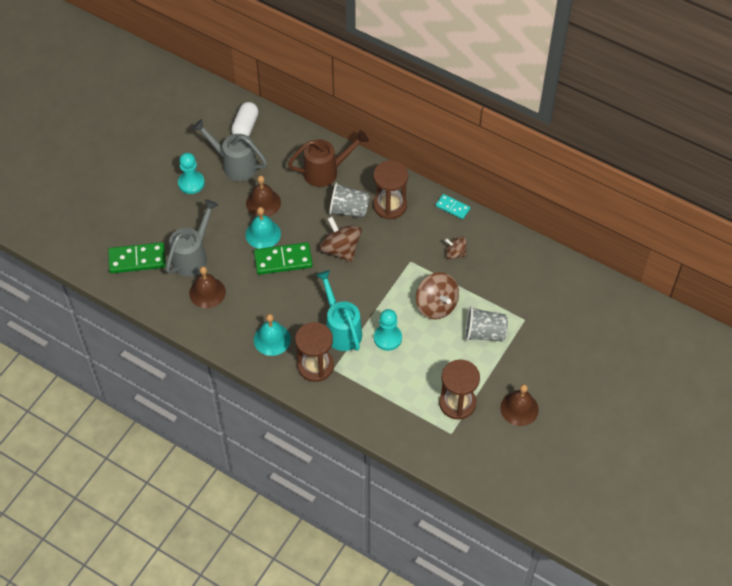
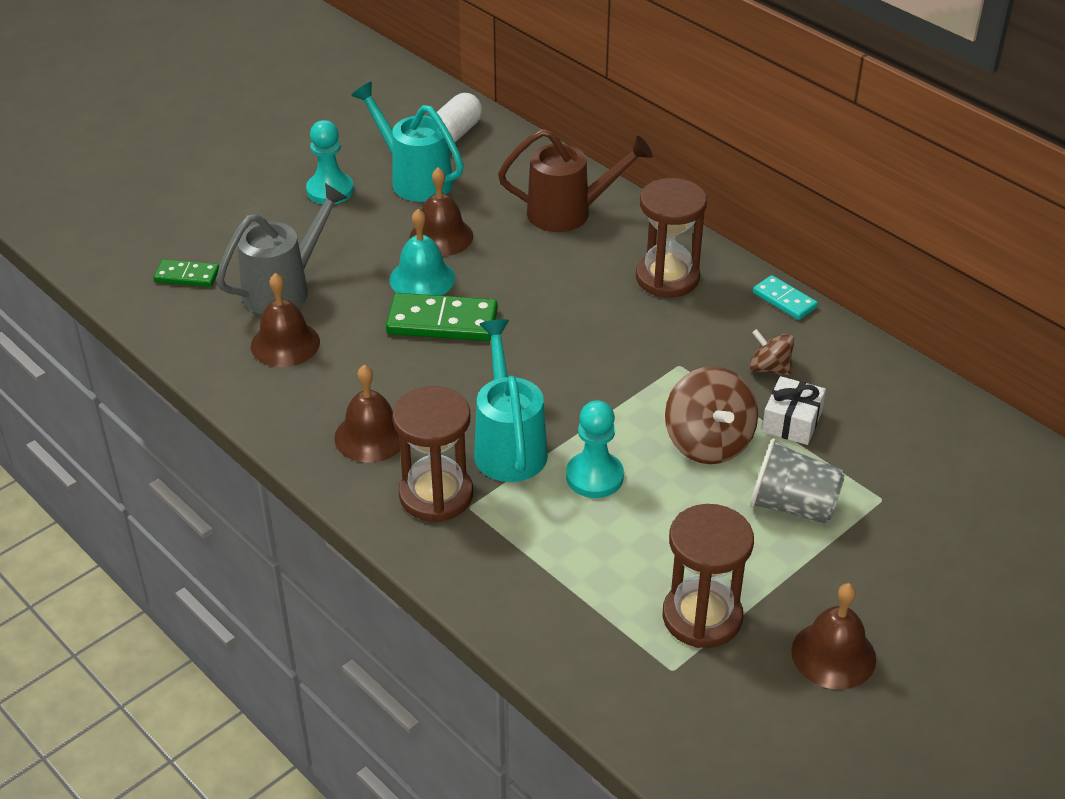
camera: 15 degrees right, 15 degrees down
(137, 259) = (187, 276): green domino -> green domino, size x0.58
(235, 165) = (415, 179): grey watering can -> turquoise watering can
(272, 339) = (371, 436): turquoise bell -> brown bell
(340, 249) = (554, 324): brown spinning top -> none
(349, 210) = (590, 271): grey cup -> none
(473, 284) = (791, 422): none -> white gift

